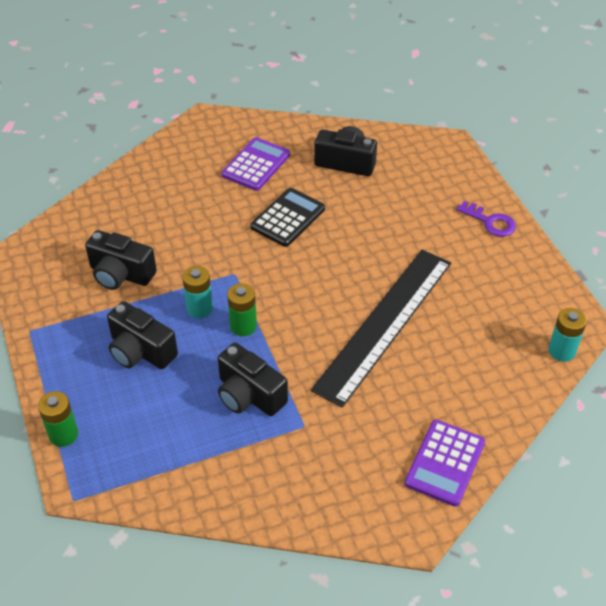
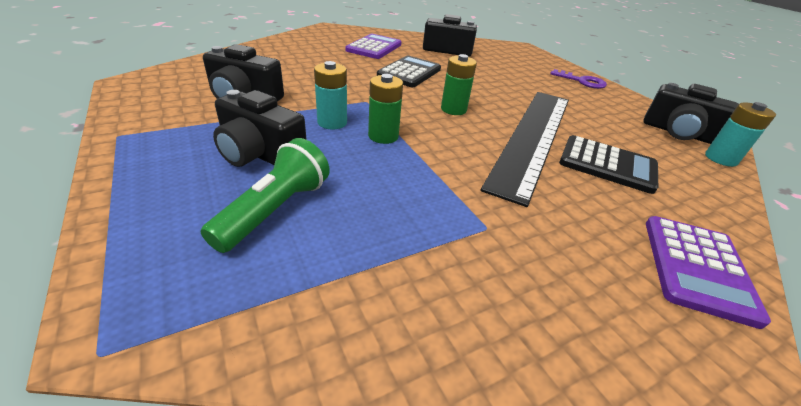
camera: 10 degrees left, 10 degrees down
(63, 434) = (120, 245): green battery -> green battery (453, 109)
(155, 408) = (275, 210): none -> green flashlight
(249, 395) = (404, 195): black camera -> black camera (678, 132)
(438, 360) = (607, 165): none -> black calculator

